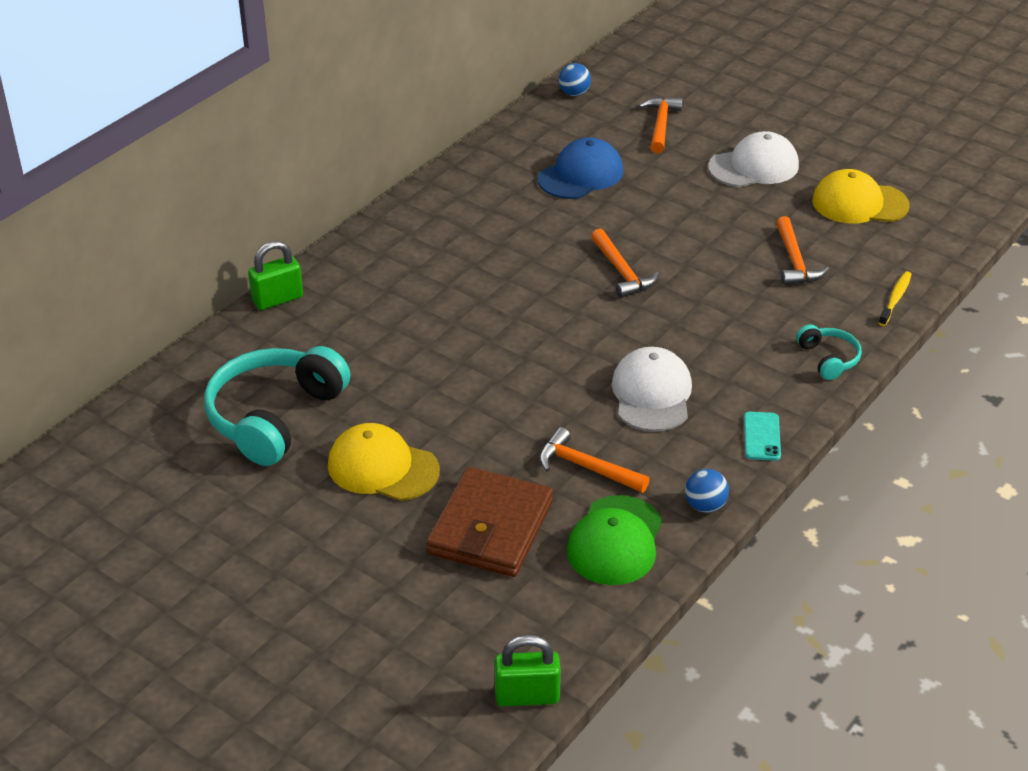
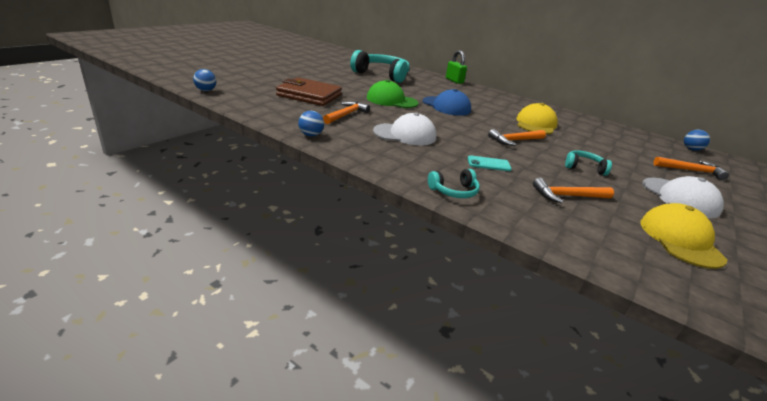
camera: 85 degrees right, 10 degrees down
(382, 467) = (351, 85): yellow cap -> yellow cap (536, 124)
(527, 696) = (206, 90): green padlock -> blue ball
(581, 175) = (603, 141): blue cap -> blue cap (446, 106)
(615, 541) = (291, 114): green cap -> green cap (391, 100)
(697, 224) = (584, 167): none -> turquoise headphones
(762, 436) = (368, 157): turquoise phone -> turquoise phone (488, 164)
(895, 299) = (547, 234): yellow toothbrush -> none

